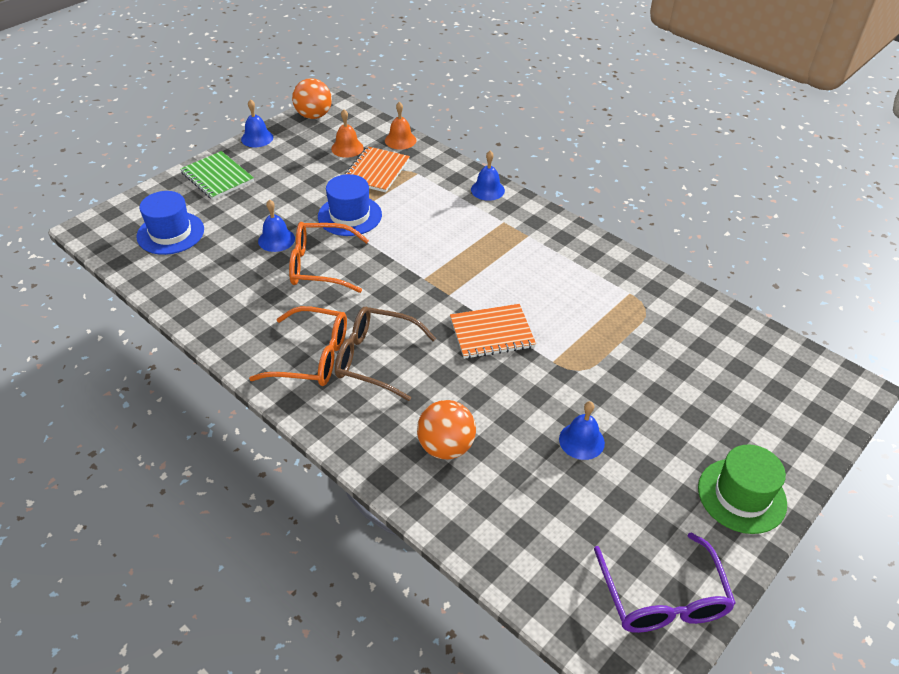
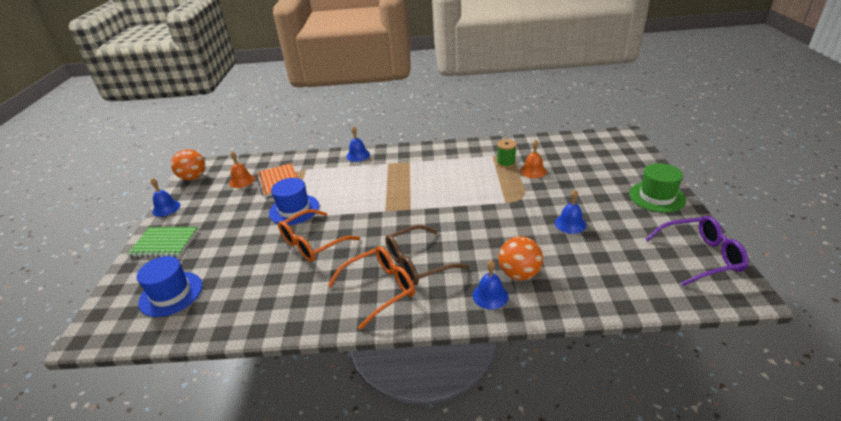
camera: 40 degrees left, 10 degrees down
(276, 239) = (262, 249): blue bell -> blue bell (490, 296)
(400, 140) = (272, 160): orange bell -> orange bell (533, 171)
(492, 333) = (459, 210): orange notebook -> none
(630, 314) = (506, 163): none -> green spool
(663, 598) = (700, 256): purple glasses -> purple glasses turned 45 degrees counterclockwise

